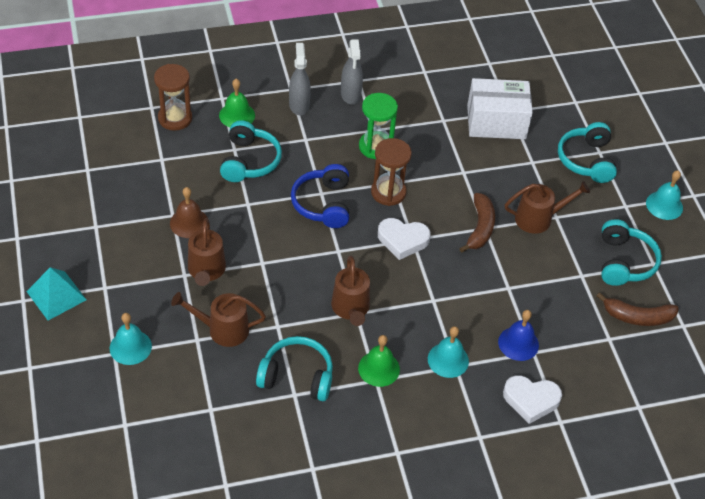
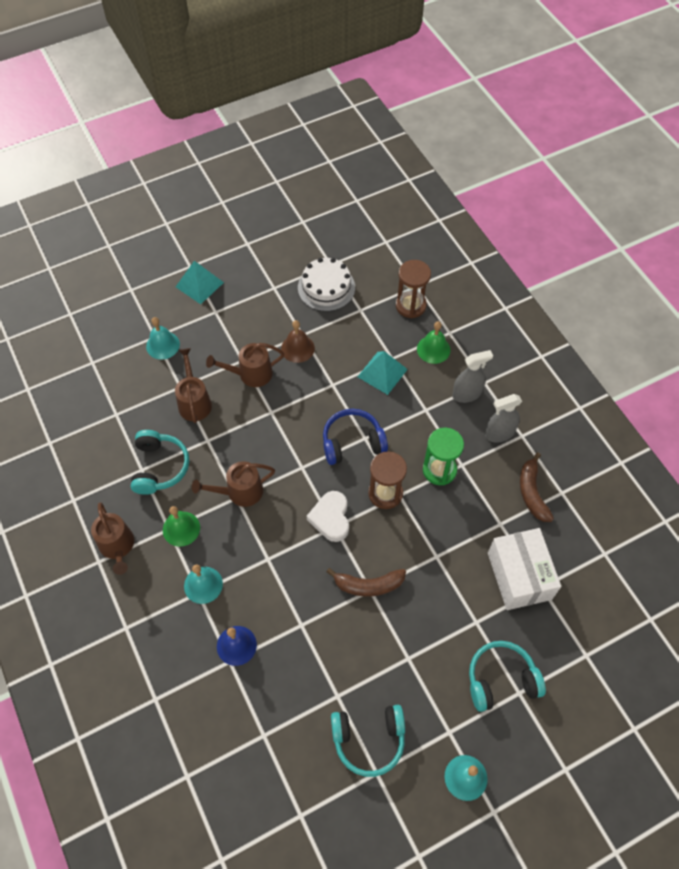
camera: 80 degrees right, 10 degrees up
(118, 180) = (326, 287): none -> white cake
(249, 161) = (382, 373): turquoise headphones -> turquoise pyramid
(531, 400) = (174, 667): white heart -> none
(538, 218) = (399, 640): brown watering can -> brown watering can (117, 546)
(637, 317) = (299, 762): brown banana -> brown banana (532, 492)

